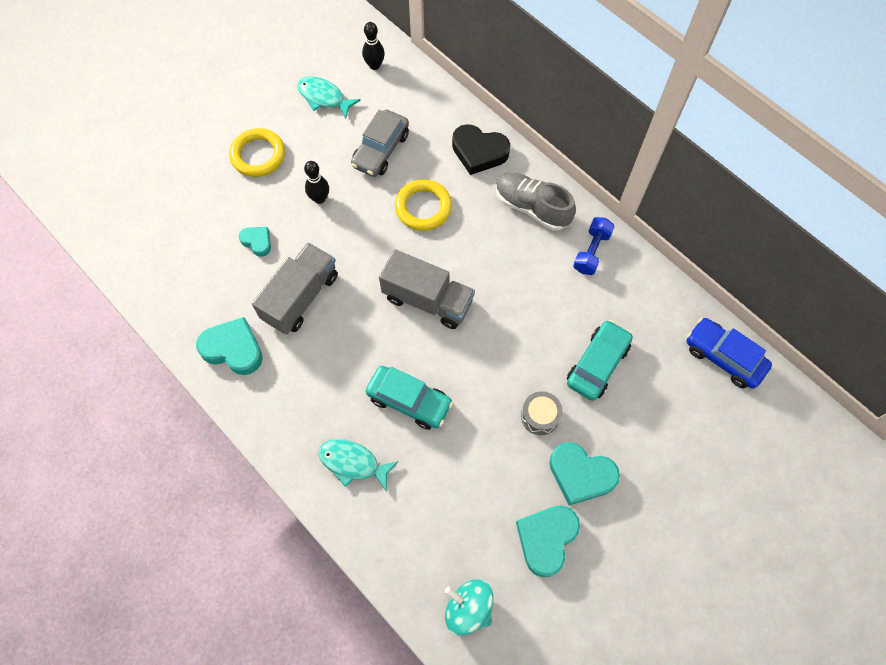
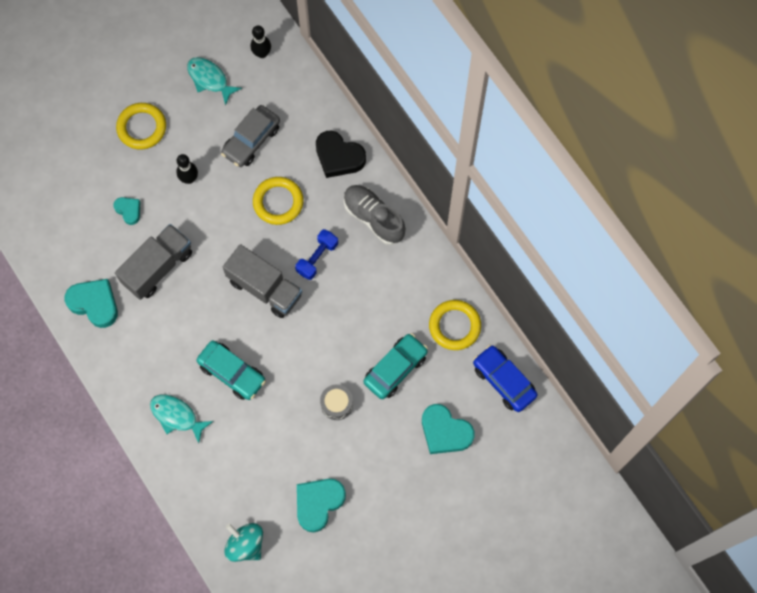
camera: 10 degrees right, 5 degrees up
(581, 475) = (358, 458): turquoise heart -> turquoise heart (445, 432)
(591, 252) = (416, 268): blue dumbbell -> blue dumbbell (317, 258)
(651, 306) = (454, 326): none -> yellow ring

